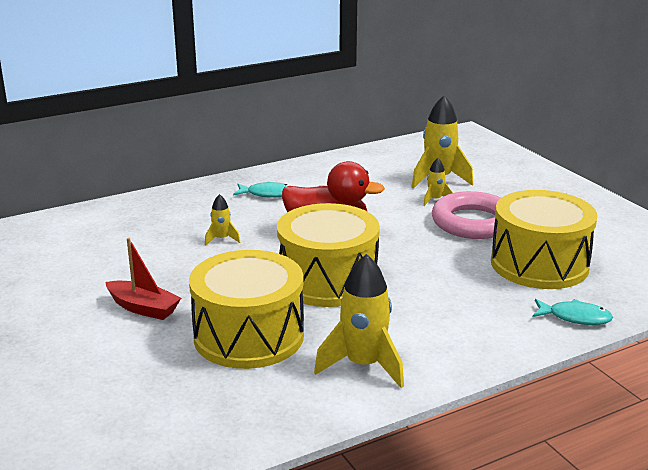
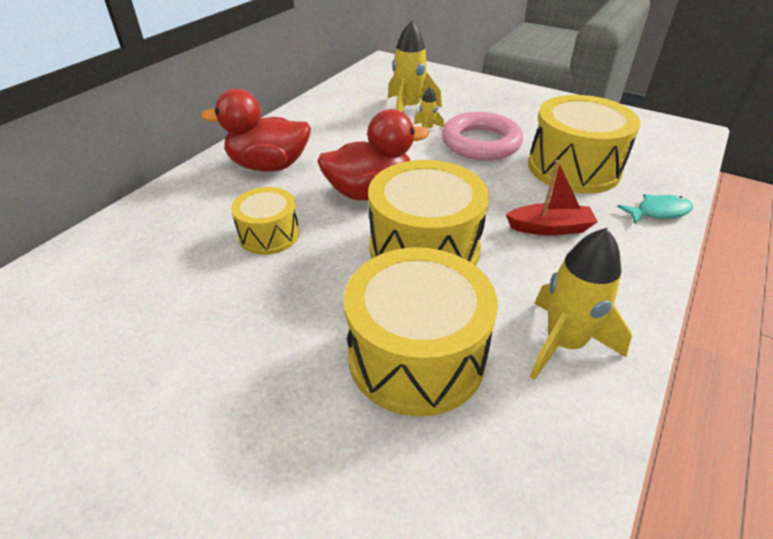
camera: 30 degrees left, 15 degrees up
(143, 308) = (258, 368): red boat -> red boat (550, 228)
(222, 239) = (269, 235): yellow rocket -> yellow drum
(267, 194) = (268, 166): turquoise fish -> red duck

